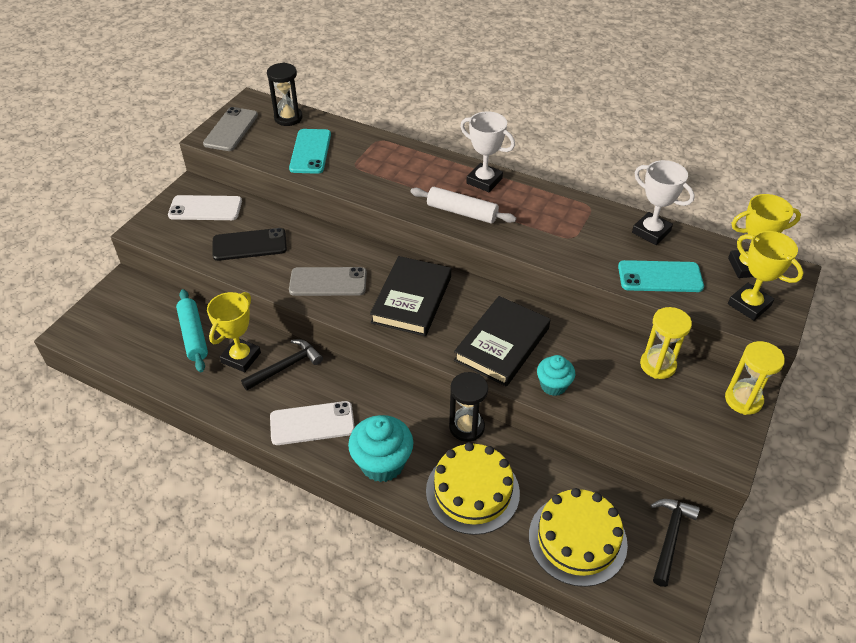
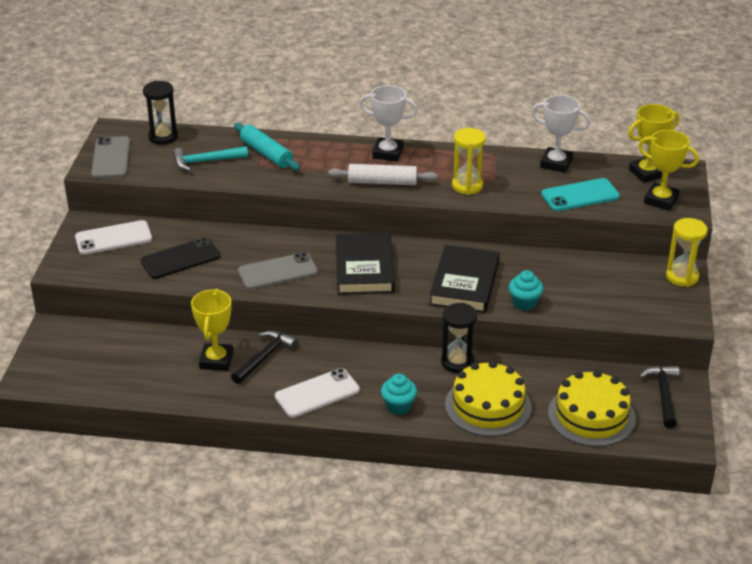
camera: 20 degrees left, 10 degrees down
(193, 335) = (157, 354): turquoise rolling pin -> turquoise rolling pin (266, 154)
(310, 151) = (206, 161): turquoise phone -> turquoise hammer
(382, 463) = (398, 406): turquoise cupcake -> turquoise cupcake, size x0.61
(657, 365) = (603, 268): yellow hourglass -> yellow hourglass (467, 186)

